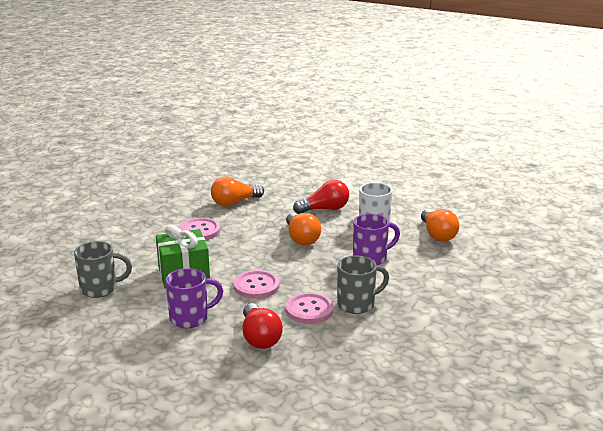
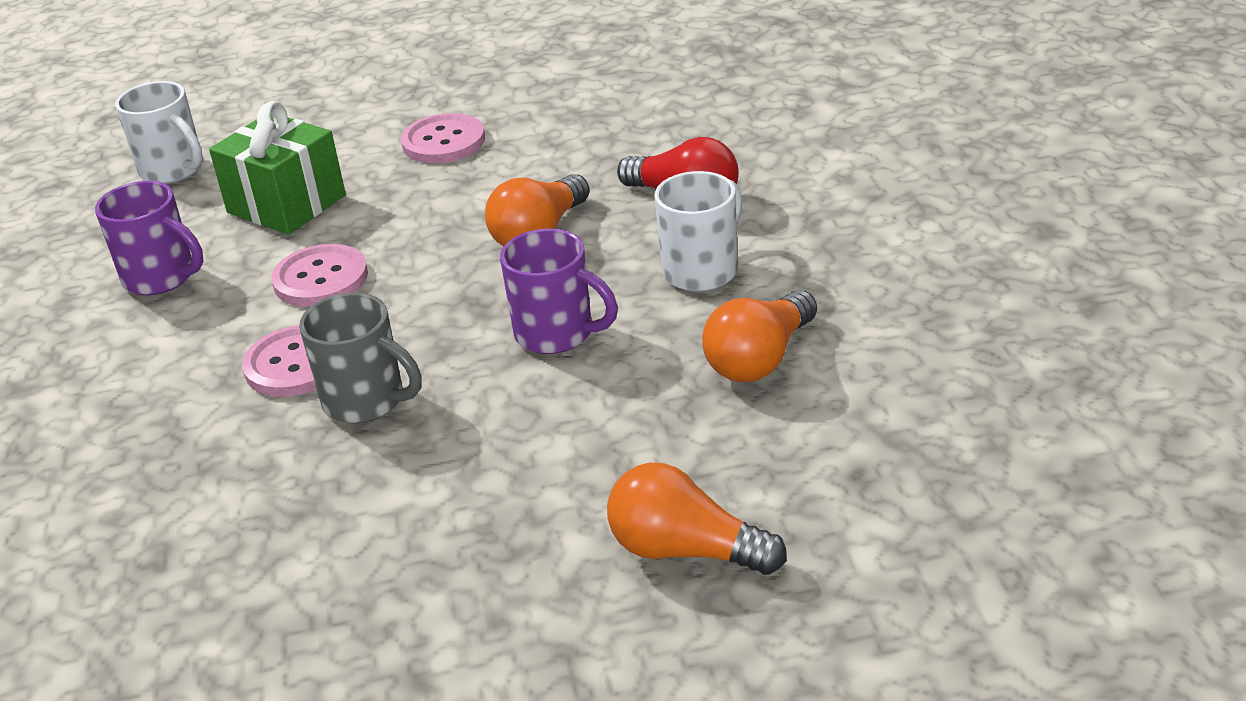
camera: 55 degrees right, 10 degrees up
(100, 289) = (174, 170): grey mug -> white mug
(234, 202) = (584, 115): orange light bulb -> orange light bulb (686, 550)
(259, 337) = (161, 364): red light bulb -> none

